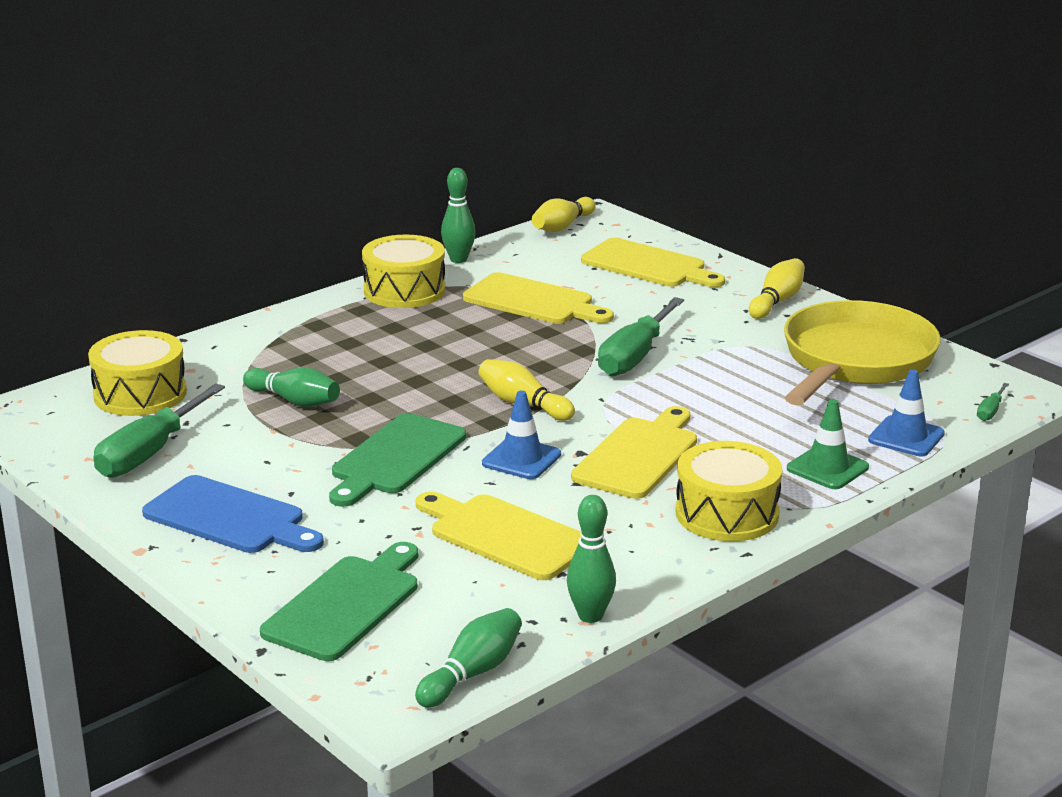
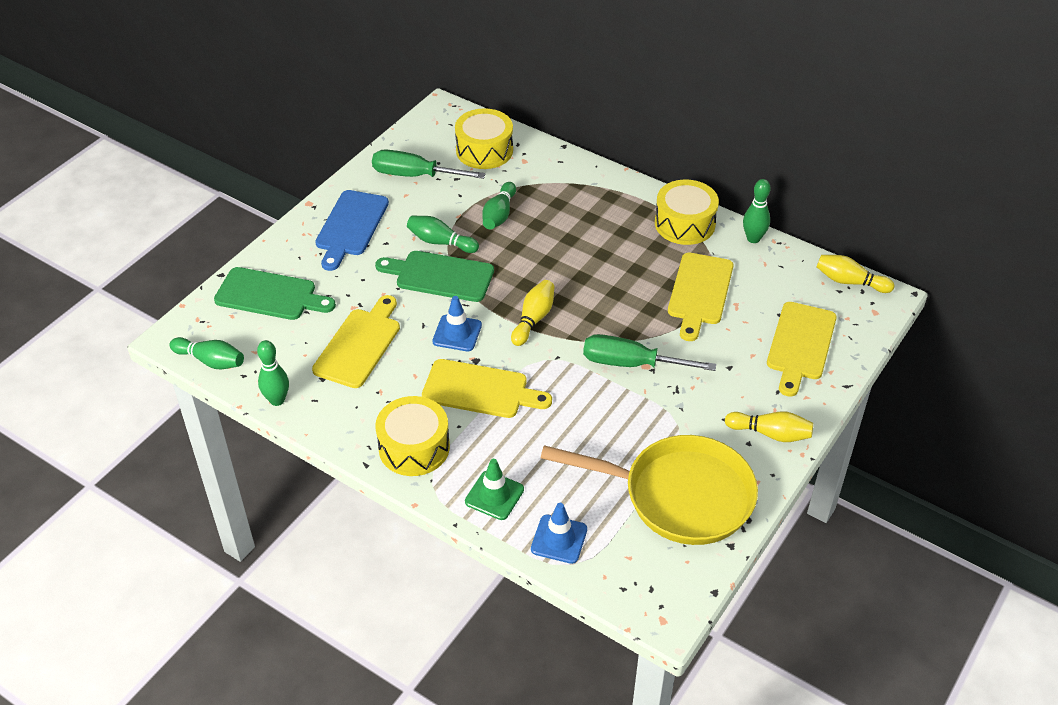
camera: 75 degrees right, 20 degrees up
(322, 450) = (440, 242): none -> green bowling pin
(990, 411) = (623, 593): green screwdriver -> none

